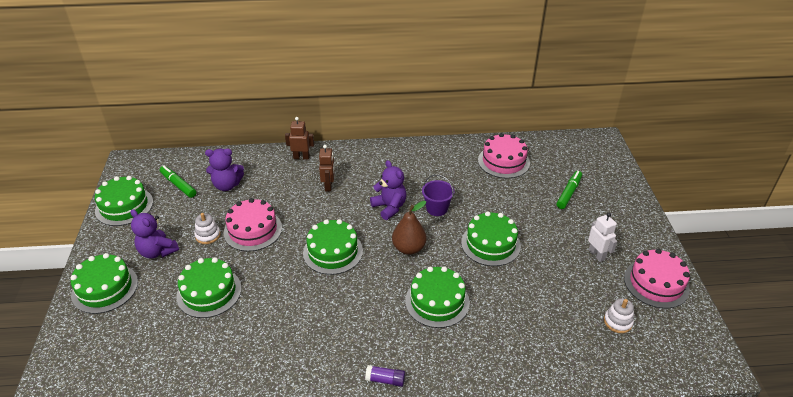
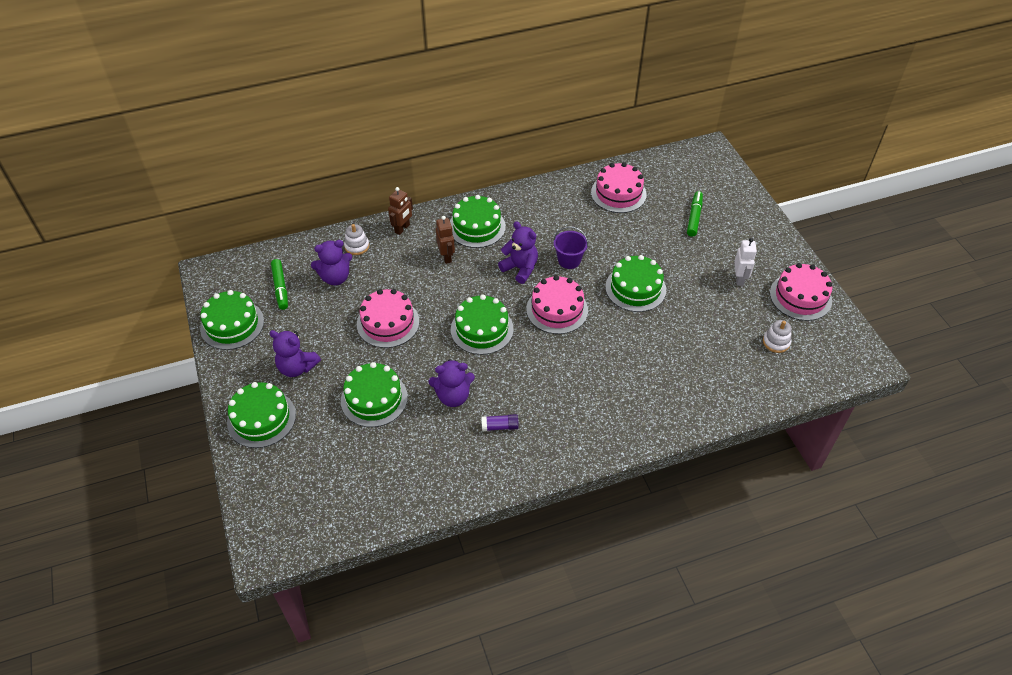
camera: 15 degrees left, 10 degrees up
(178, 185) = (280, 288): green marker -> green marker turned 135 degrees counterclockwise
(208, 235) = (342, 338): white stacking toy -> white stacking toy (357, 246)
(280, 305) = (453, 396): none -> purple teddy bear
(301, 157) = (402, 228): brown robot -> brown robot turned 135 degrees clockwise
(385, 380) = (584, 445): purple glue stick -> purple glue stick (500, 426)
(409, 248) = (557, 309): brown pear -> pink cake
(437, 301) = (604, 358): green cake -> green cake (477, 227)
(597, 255) = (739, 279): white robot -> white robot turned 45 degrees clockwise

